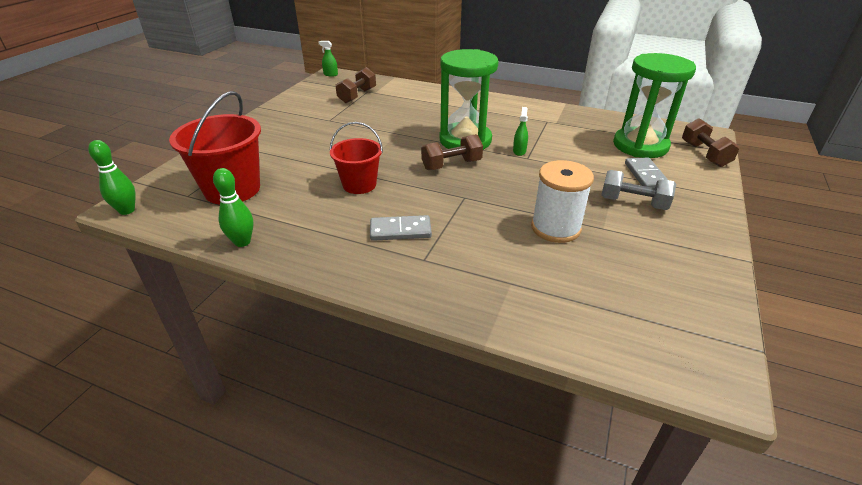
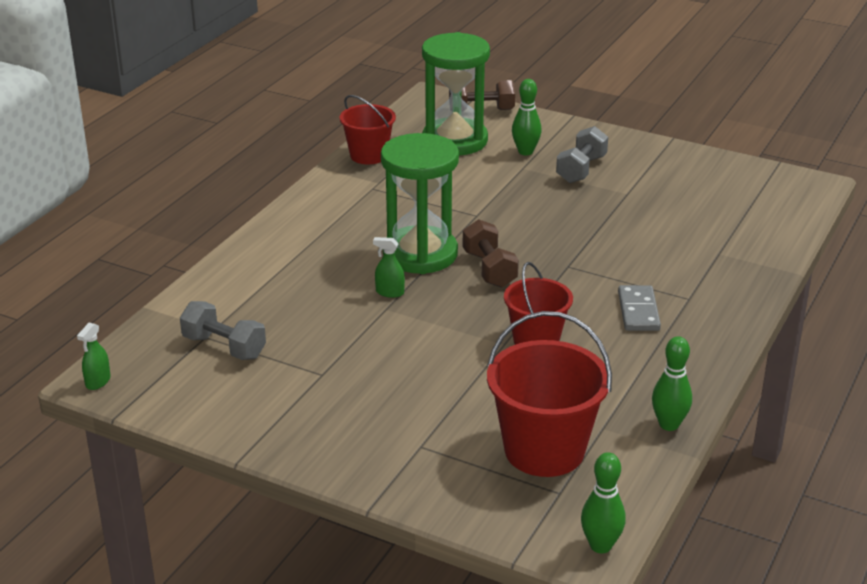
camera: 85 degrees left, 5 degrees down
(357, 96) = (224, 347): brown dumbbell -> grey dumbbell
(519, 151) = (458, 218): green spray bottle -> green spray bottle (389, 292)
(555, 228) = (628, 218): white spool -> none
(592, 117) = (368, 155): none -> red bucket
(645, 175) = (525, 152): grey domino -> green bowling pin

